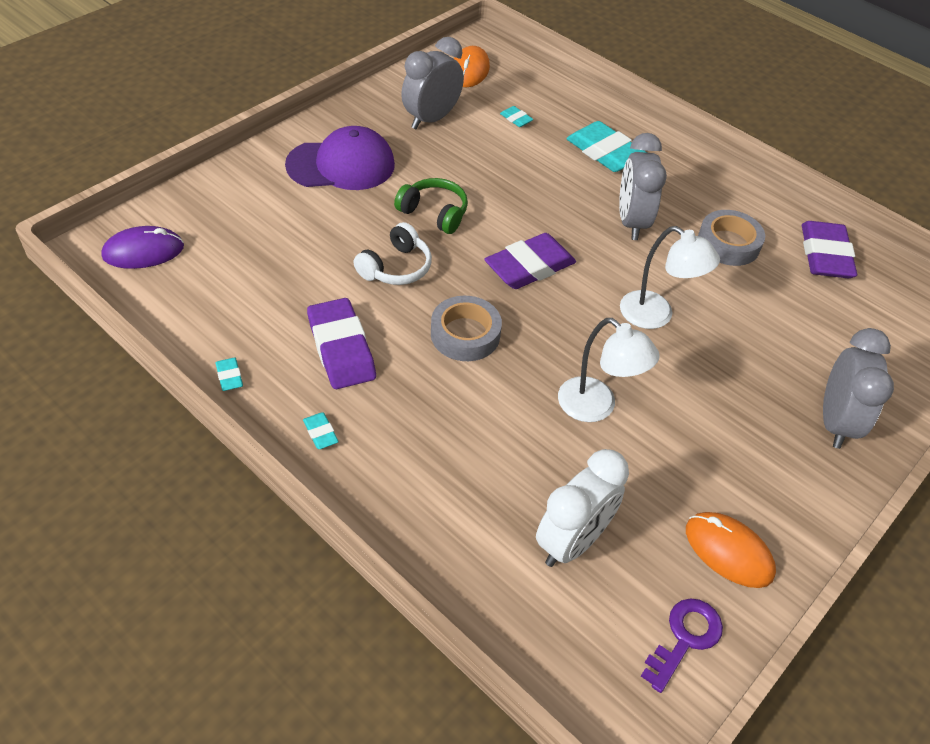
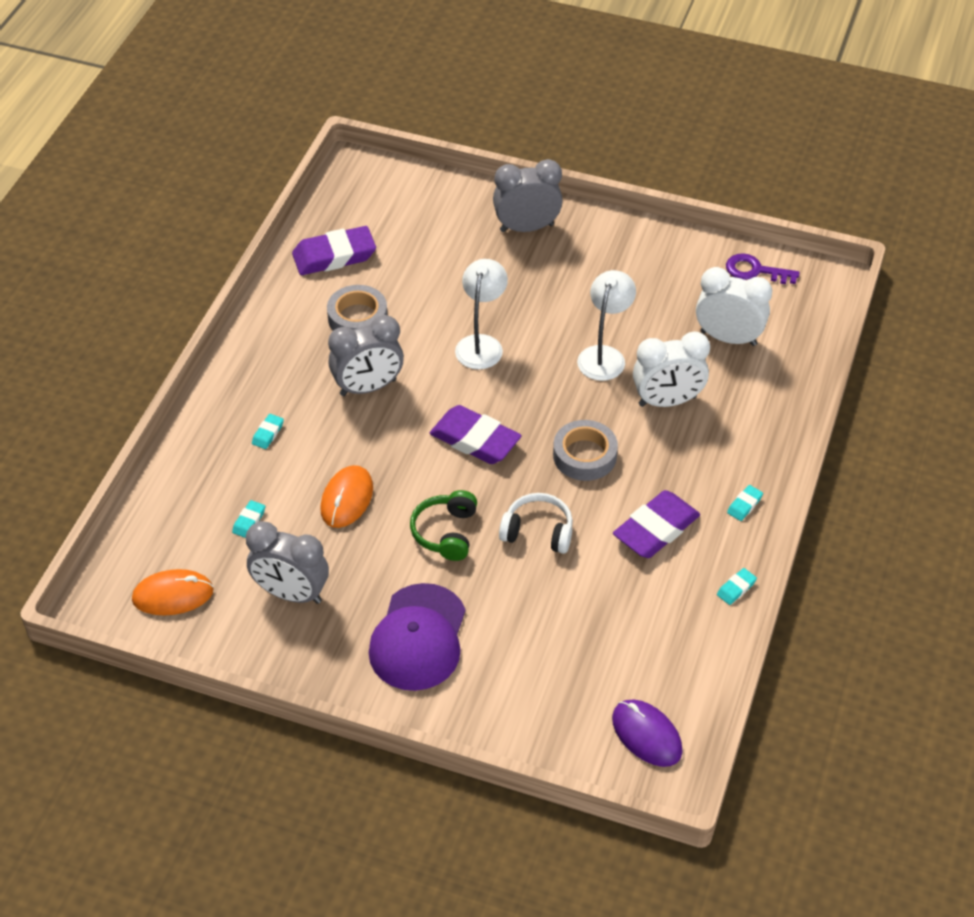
camera: 110 degrees left, 0 degrees up
(341, 165) = (418, 638): purple cap -> purple cap turned 135 degrees counterclockwise
(501, 433) = (667, 401): none -> white clock
(604, 152) = (268, 433): turquoise eraser -> turquoise eraser, size x0.44
(728, 551) = (678, 263): orange mouse -> orange mouse (346, 499)

